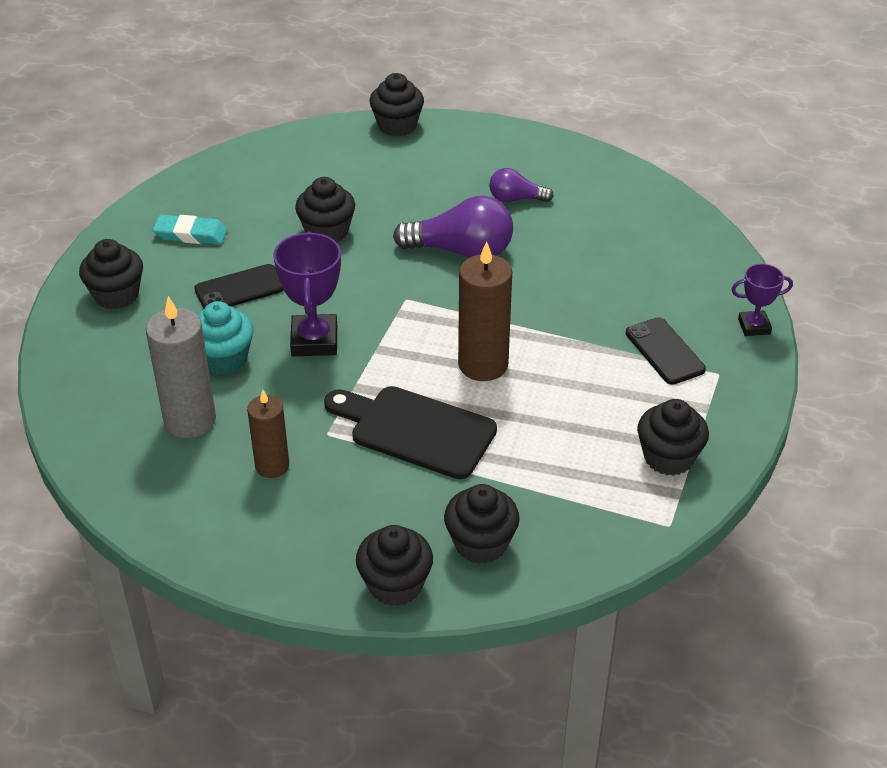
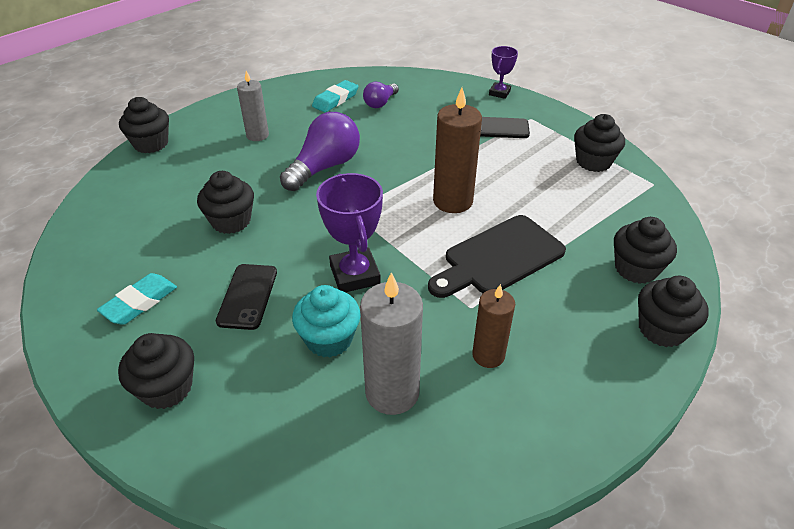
camera: 60 degrees left, 0 degrees up
(314, 341) = (355, 275): purple trophy -> purple trophy turned 45 degrees clockwise
(474, 182) = (257, 135): none -> grey candle
(516, 199) = (296, 126): purple light bulb -> purple light bulb (380, 103)
(597, 203) = (335, 99): none -> turquoise eraser

